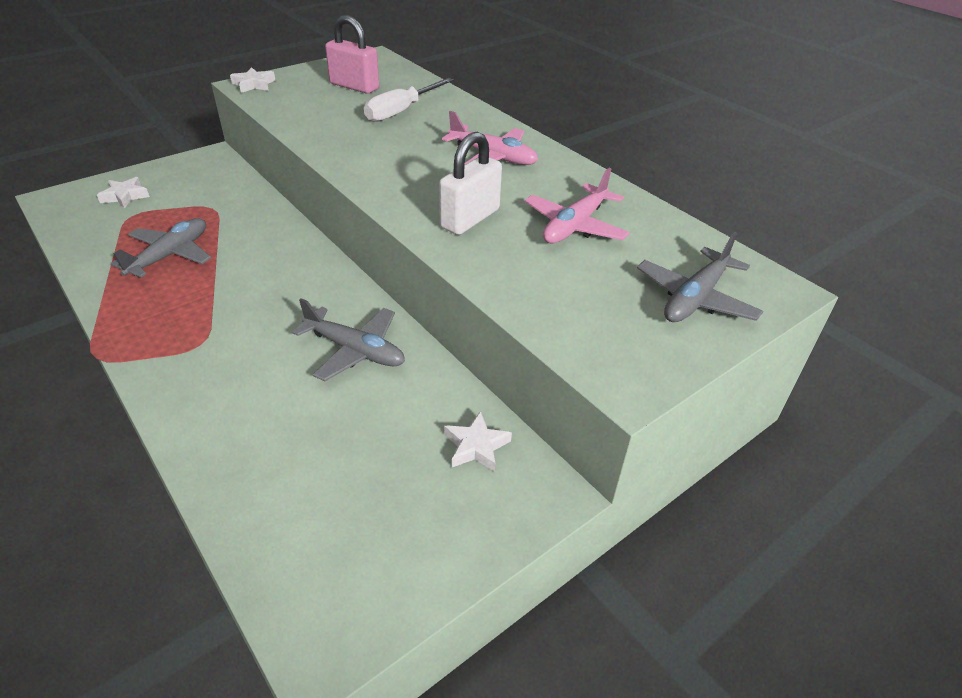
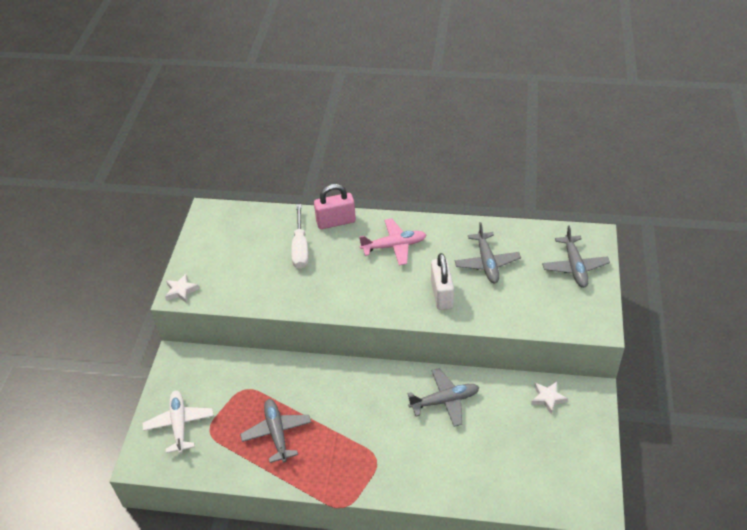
camera: 40 degrees left, 5 degrees up
(125, 196) = (179, 424): white star -> white plane
(354, 86) = (242, 247): pink padlock -> pink padlock (336, 222)
(574, 226) = (487, 263): pink plane -> grey plane

